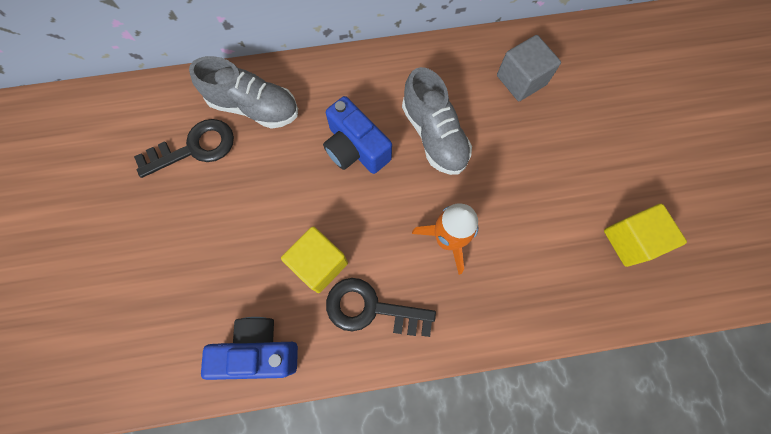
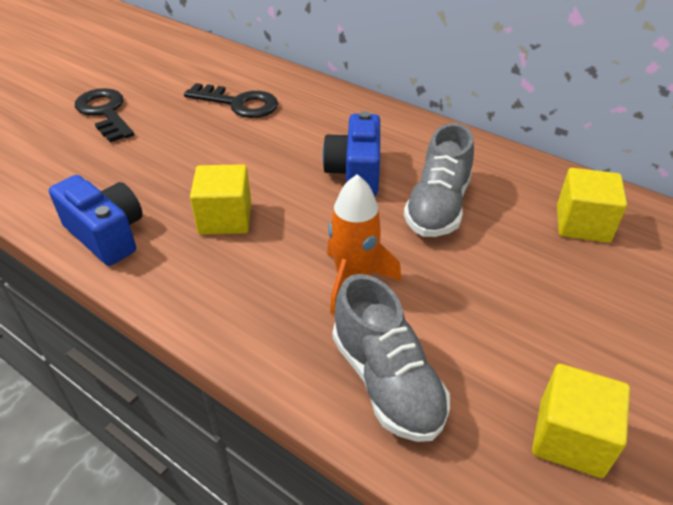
camera: 45 degrees right, 30 degrees down
(254, 107) = (311, 107): grey shoe -> grey shoe (387, 381)
(371, 308) = (221, 275): black key -> black key (105, 112)
(521, 80) = (582, 224): grey cube -> yellow cube

